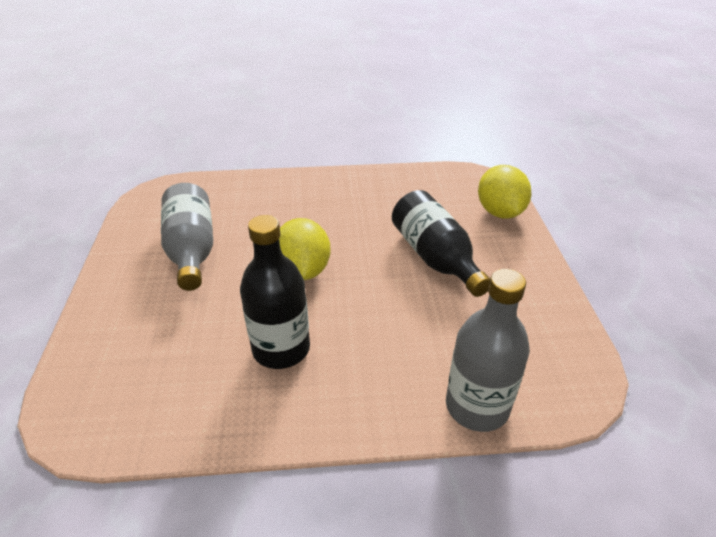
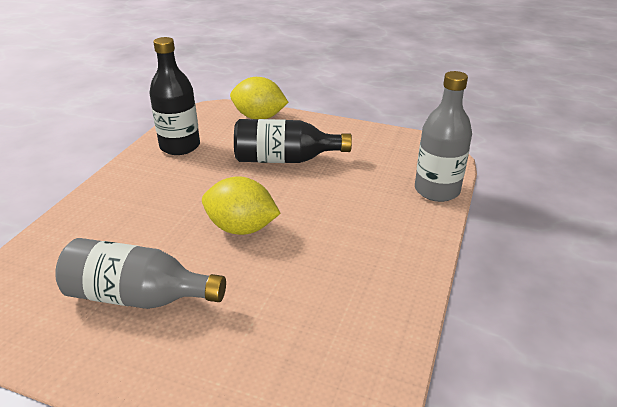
camera: 65 degrees left, 5 degrees down
(281, 349) = (331, 264): black bottle -> black bottle (180, 146)

